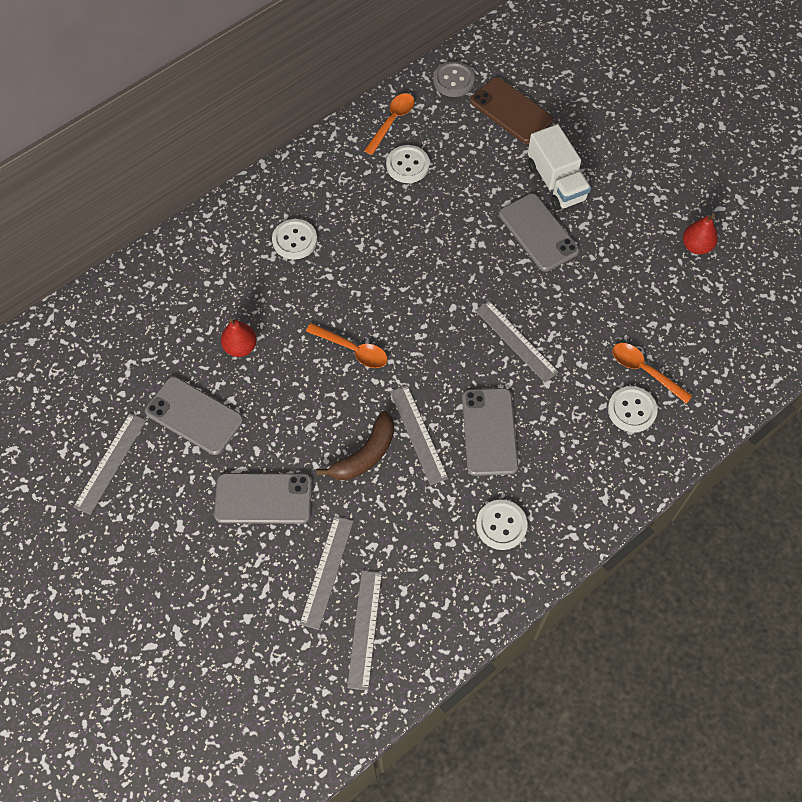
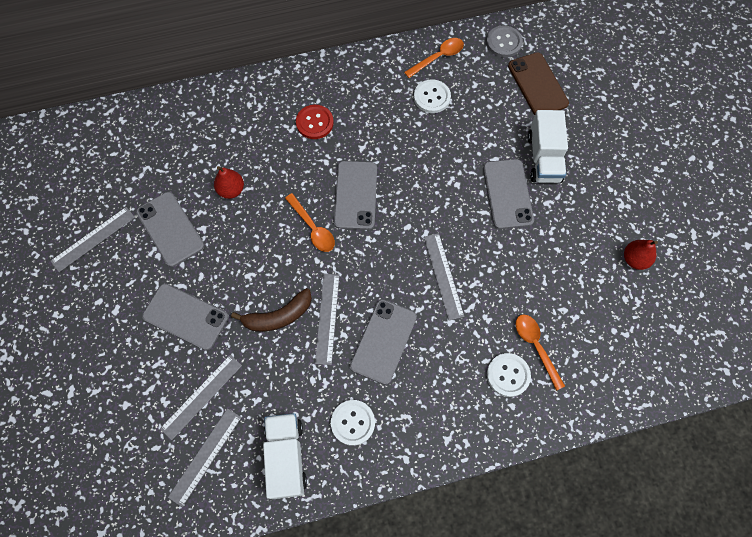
camera: 25 degrees right, 5 degrees up
(294, 240) = (314, 123): white button -> red button
(380, 297) = (355, 195): none -> grey phone
(451, 590) = (286, 457): none -> white truck

